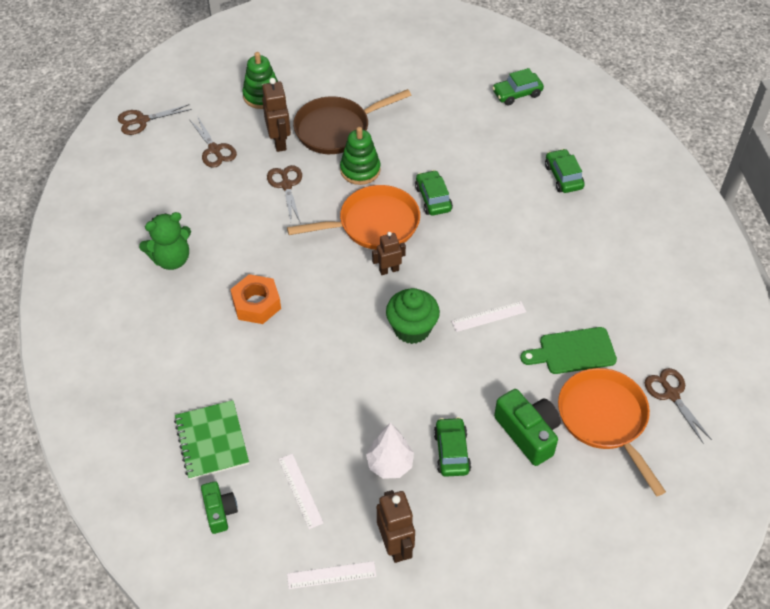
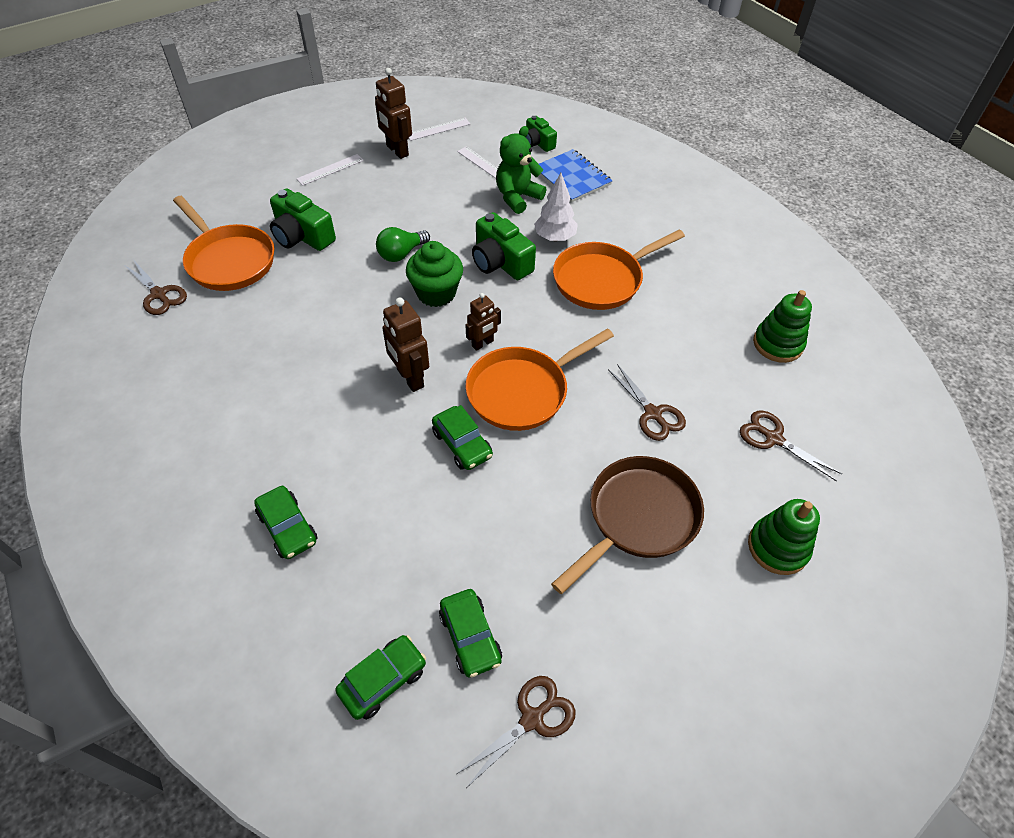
camera: 160 degrees right, 0 degrees up
(142, 120) = (898, 456): brown scissors -> brown scissors (532, 719)
(171, 259) = (716, 300): green teddy bear -> green teddy bear (517, 197)
(212, 441) = (572, 178): green notebook -> blue notebook
(256, 304) = (602, 280): orange nut -> orange pan
(279, 141) = (701, 474): brown robot -> brown robot (409, 378)
(340, 348) = (500, 262): none -> green camera
(360, 170) = (573, 460): green stacking toy -> green stacking toy (777, 344)
(390, 464) = (419, 192): white tree -> white tree (555, 237)
(432, 383) = (401, 254): none -> green light bulb
(451, 452) = (369, 210): green car -> green car (470, 637)
(488, 316) = (359, 322): white ruler -> white ruler (330, 170)
(573, 351) = (263, 310): green cutting board -> none

